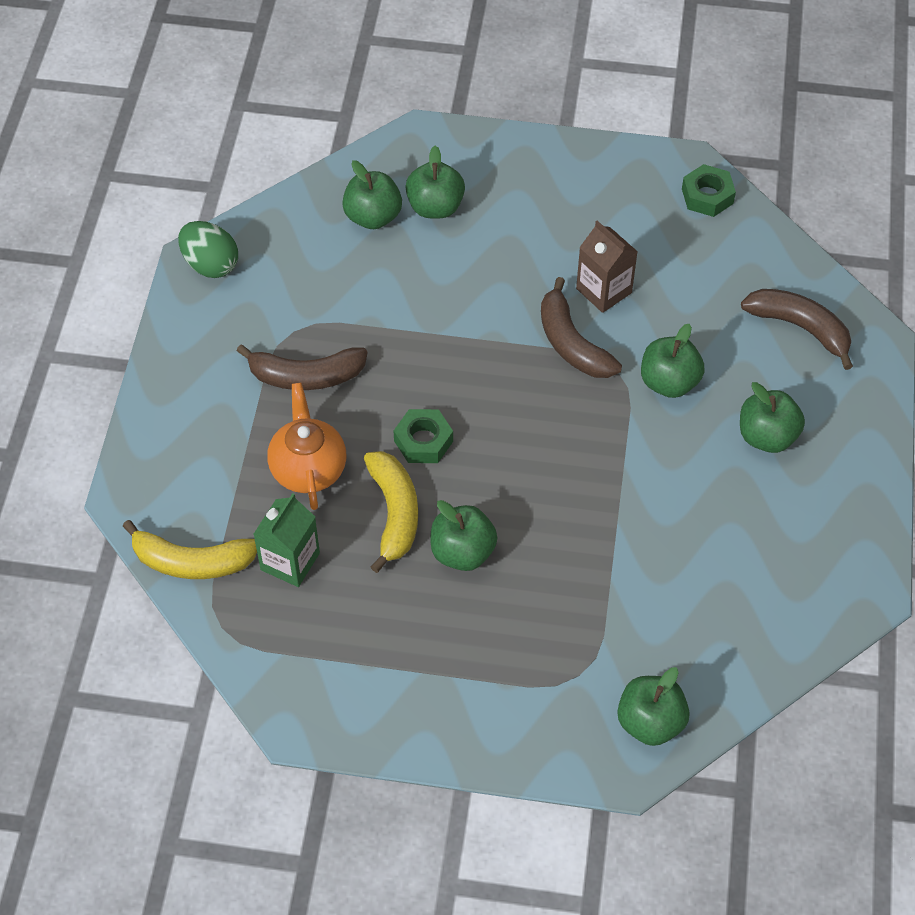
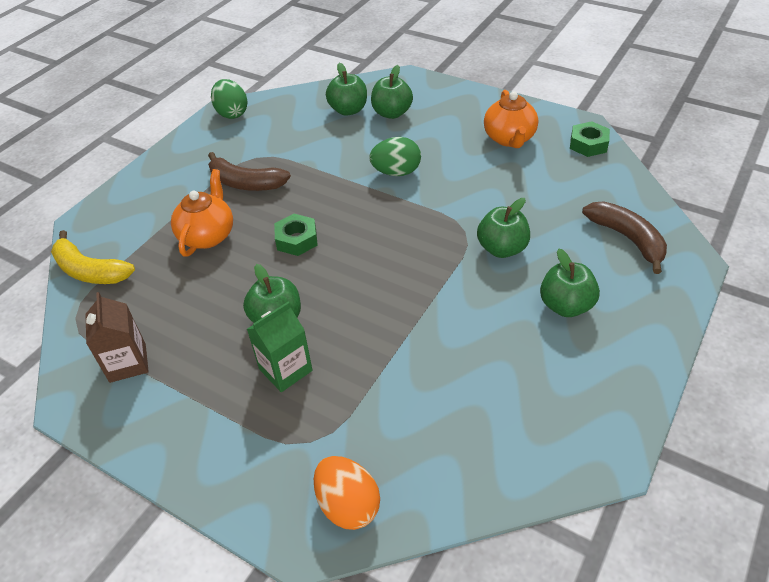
camera: 25 degrees right, 10 degrees down
(290, 561) = (152, 289): green carton -> green carton (285, 370)
(394, 513) = (245, 279): yellow banana -> none
(492, 305) = (396, 172): none -> green egg
(571, 343) = (440, 207): brown banana -> none
(604, 291) = (482, 181): brown carton -> brown carton (128, 363)
(608, 212) = (509, 138): none -> orange teapot
(650, 722) = (348, 505): green apple -> orange egg

